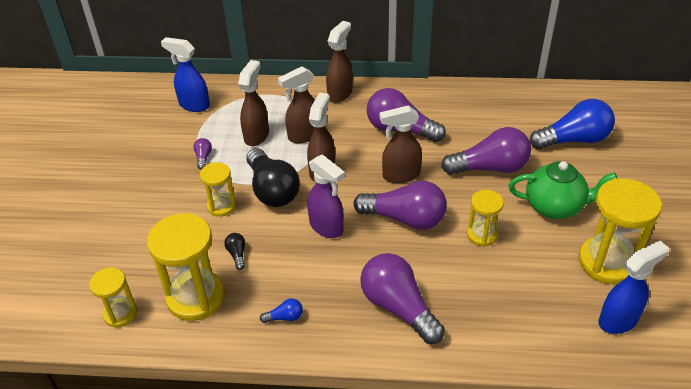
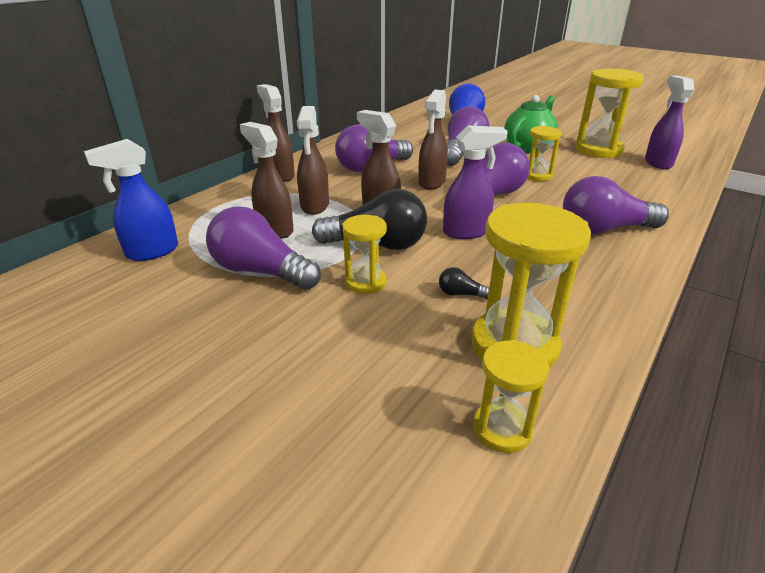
camera: 60 degrees left, 10 degrees down
(203, 157) = (261, 271): purple light bulb -> purple light bulb, size x2.41
(285, 317) = (586, 291): blue light bulb -> none
(618, 320) = (658, 163): blue spray bottle -> purple spray bottle

